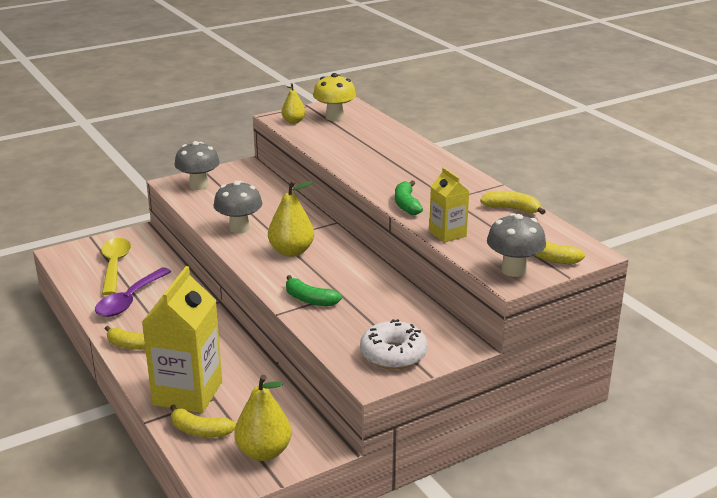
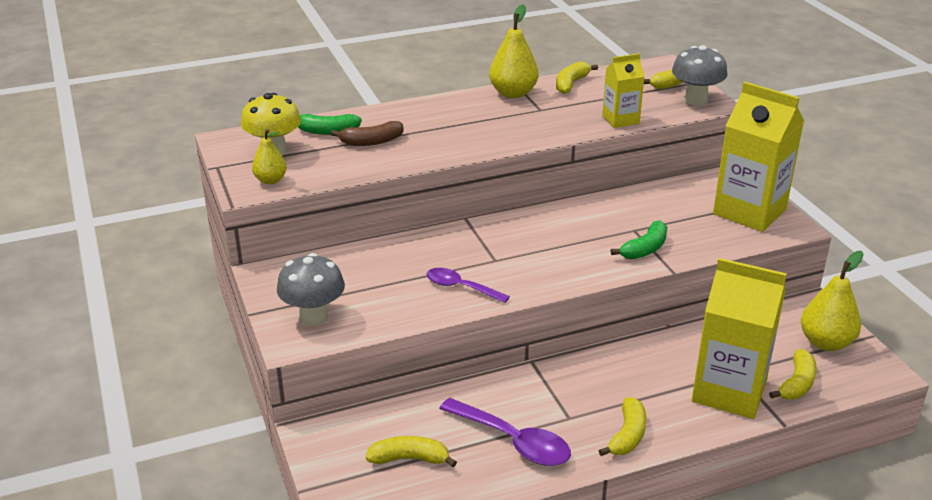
camera: 80 degrees left, 5 degrees up
(114, 266) = (409, 459): yellow spoon -> yellow banana
(239, 228) = (460, 287): grey mushroom -> purple spoon
(291, 251) = (532, 253): yellow pear -> yellow pear (513, 93)
(361, 143) = (371, 142): none -> brown banana
(393, 354) = (749, 212): white donut -> yellow carton
(406, 204) = (550, 132): green banana -> green banana (327, 131)

